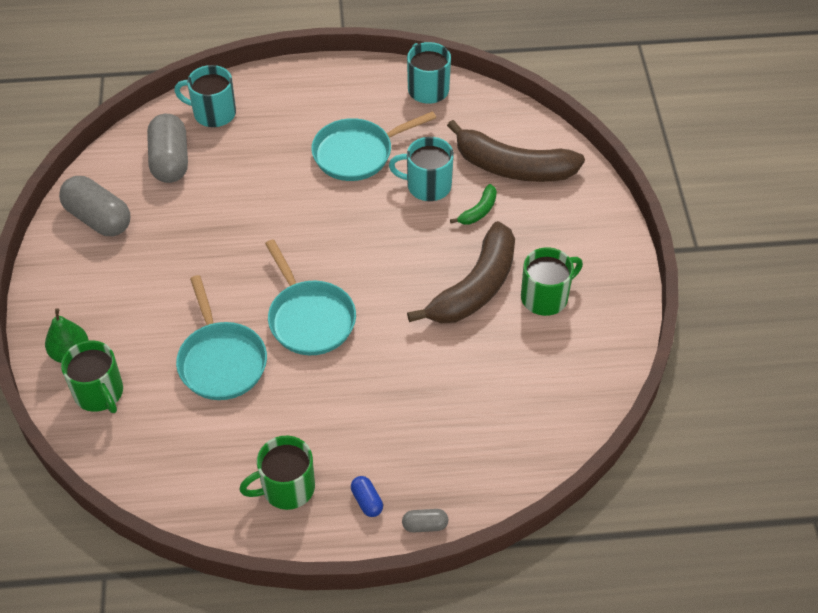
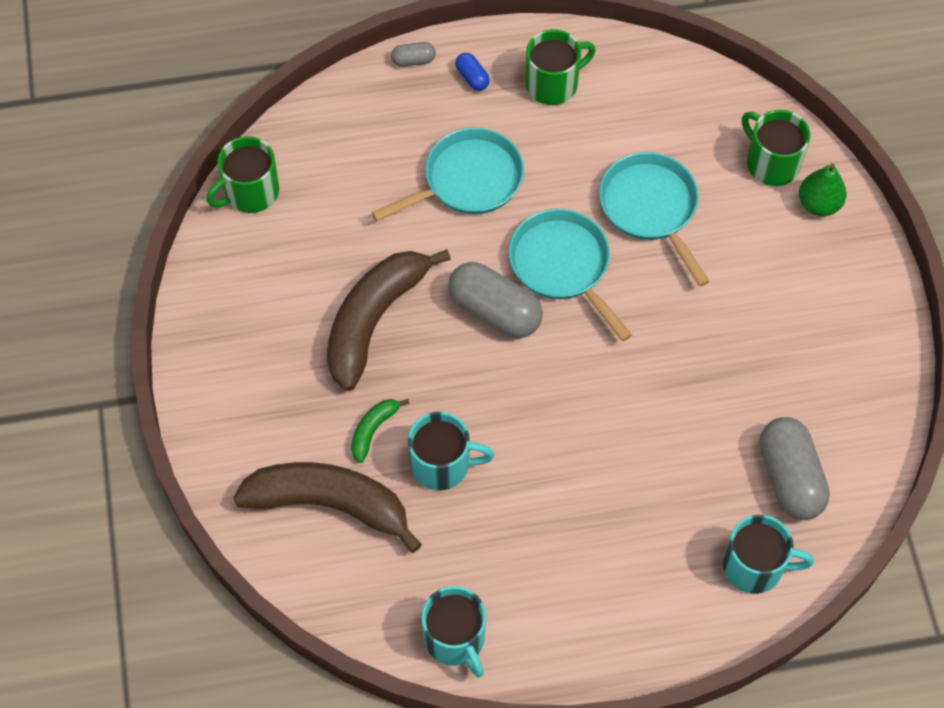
camera: 175 degrees right, 10 degrees up
(98, 218) = (852, 380): grey capsule -> grey capsule (494, 311)
(357, 153) = (541, 511): turquoise pan -> turquoise pan (467, 180)
(545, 297) = (290, 314): green mug -> green mug (250, 192)

